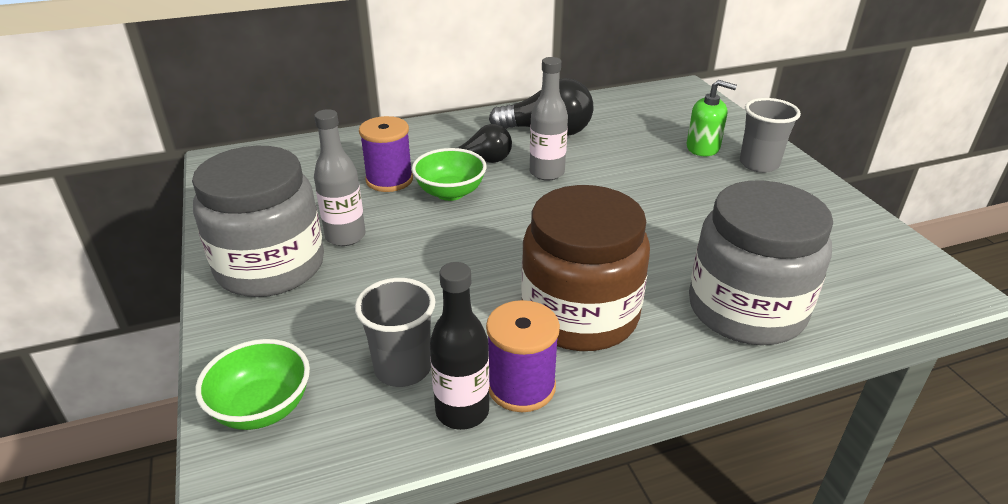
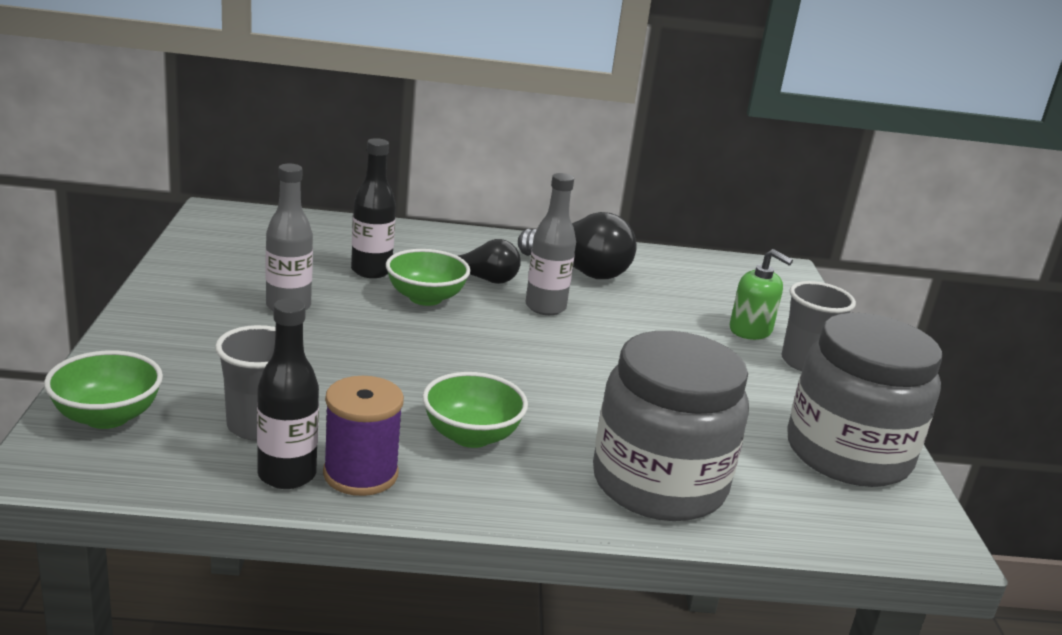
camera: 15 degrees right, 10 degrees down
(270, 266) = (197, 311): grey jar -> grey jar (847, 454)
(389, 180) = (371, 271): purple spool -> black bottle
(580, 315) = (471, 436): brown jar -> green bowl

